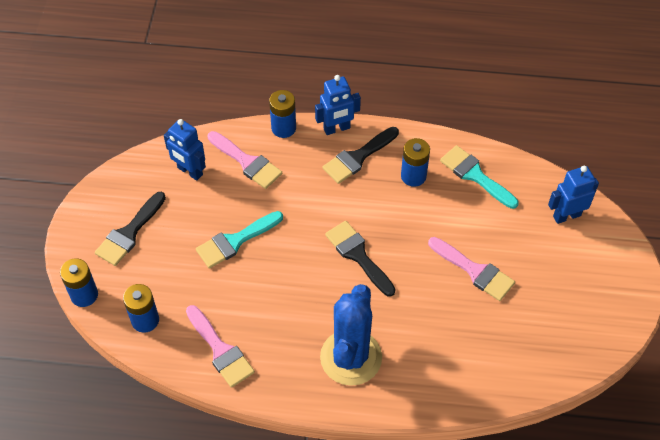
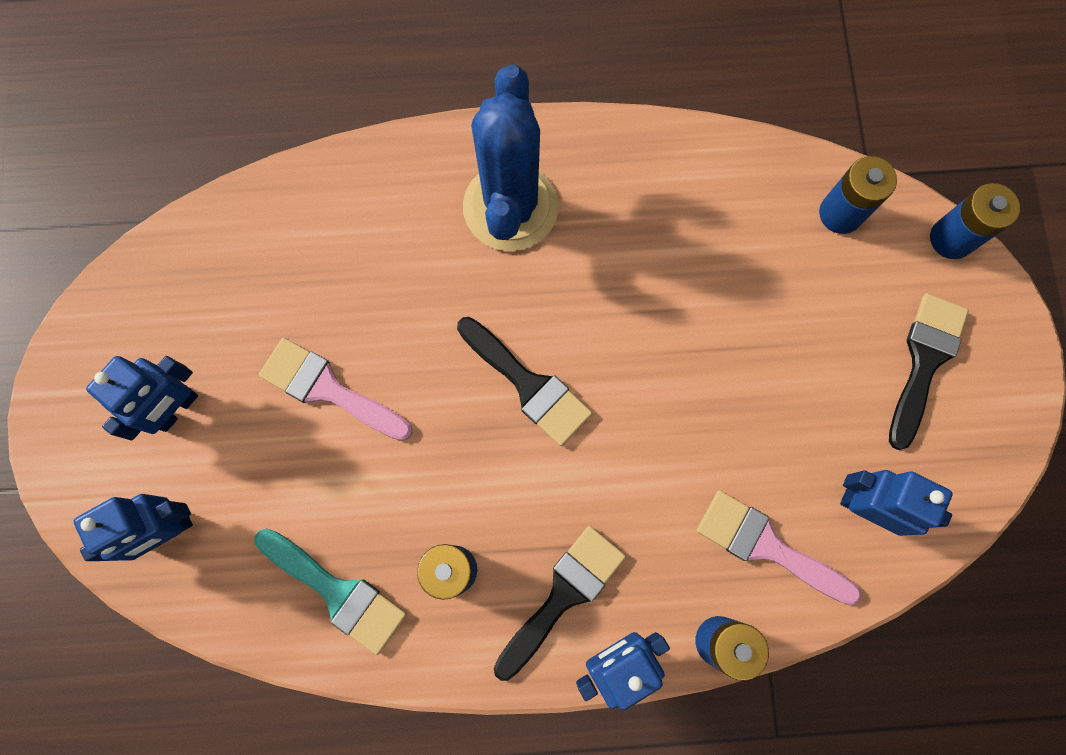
camera: 170 degrees right, 20 degrees up
(221, 350) = (710, 186): pink brush -> none
(235, 241) = (741, 376): turquoise brush -> none
(564, 274) = (177, 409): none -> blue robot

